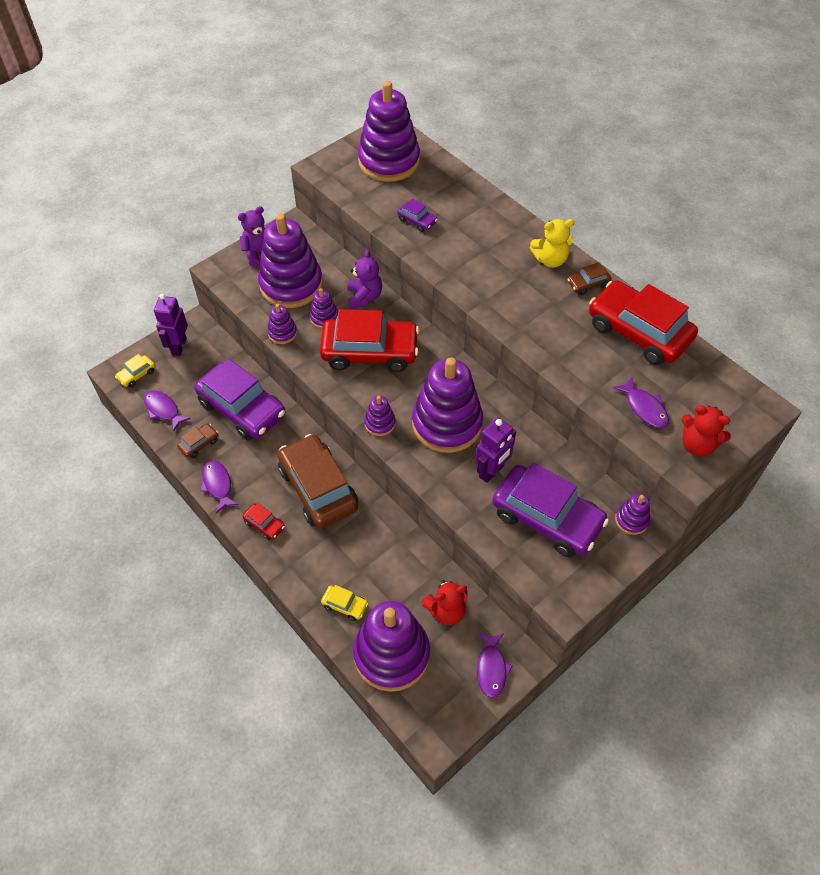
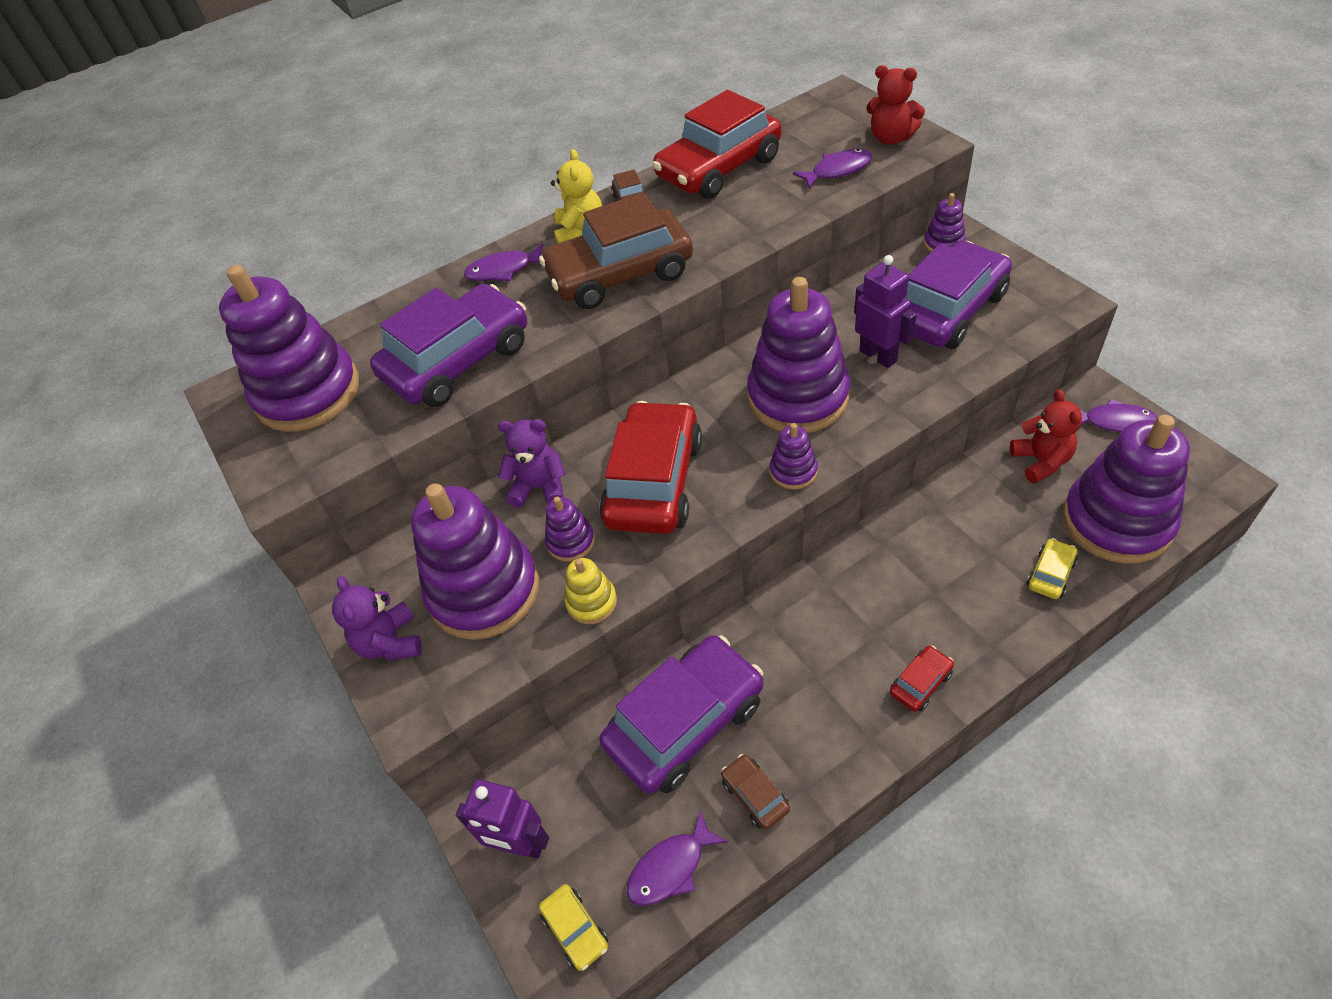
camera: 75 degrees left, 5 degrees down
(218, 485) = (843, 759): purple fish -> purple fish (504, 270)
(282, 333) = (591, 602): purple stacking toy -> yellow stacking toy
(318, 488) = (851, 607): brown car -> brown car (620, 274)
(417, 221) = (458, 361): purple car -> purple car, size x2.37
(697, 445) = (891, 138): red teddy bear -> red teddy bear turned 75 degrees clockwise

